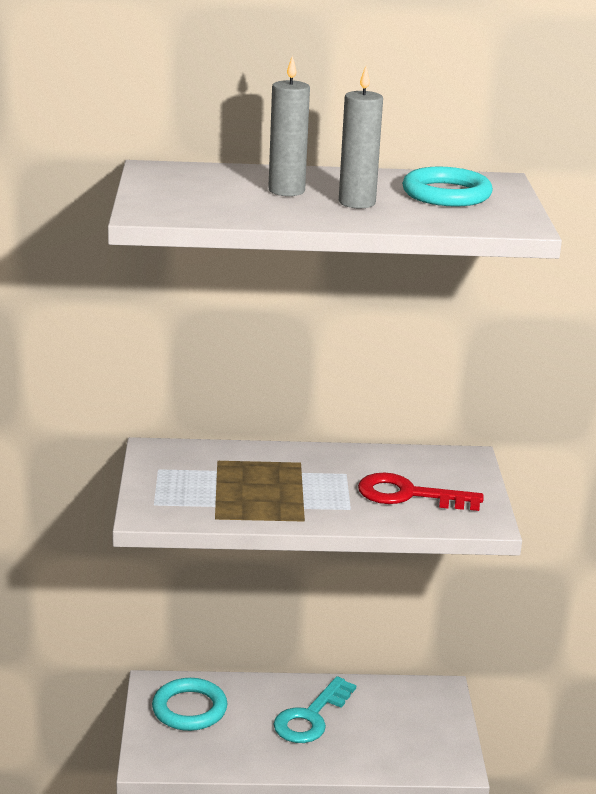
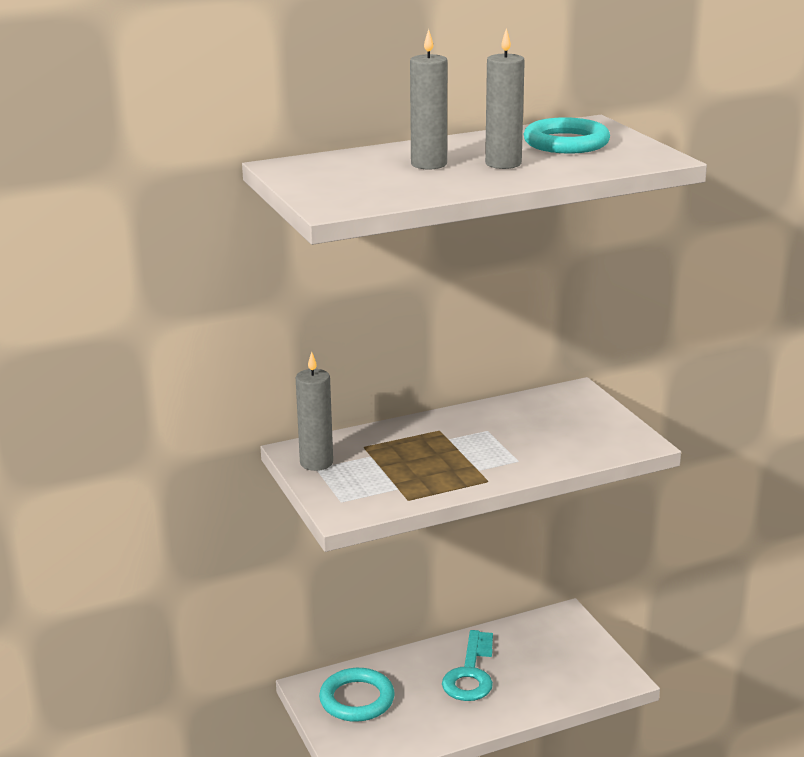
camera: 20 degrees left, 0 degrees up
(162, 464) = (316, 463): none -> grey candle
(409, 495) = (557, 436): red key -> none

